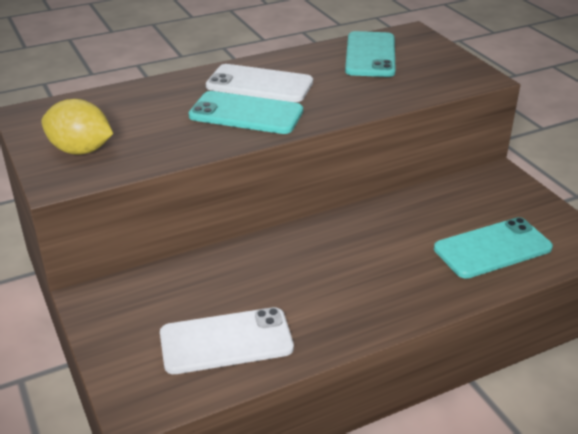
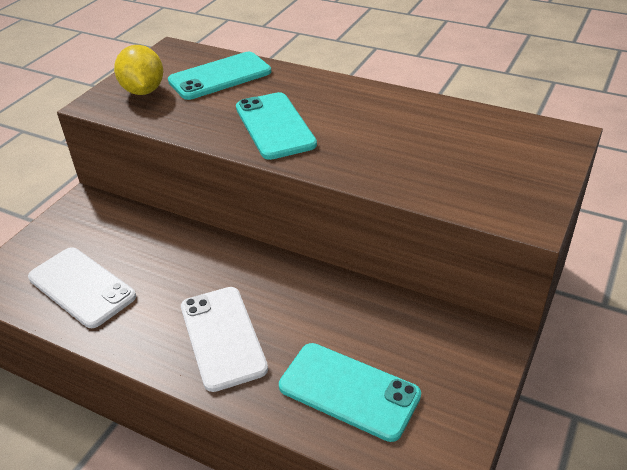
camera: 55 degrees right, 5 degrees up
(259, 84) = (332, 109): white phone -> white phone (222, 337)
(370, 55) = (473, 135): turquoise phone -> turquoise phone (220, 76)

